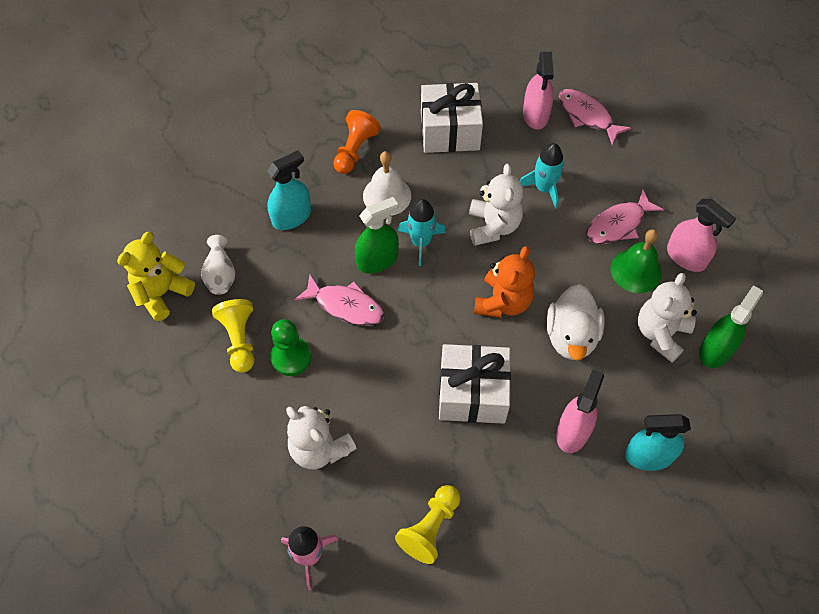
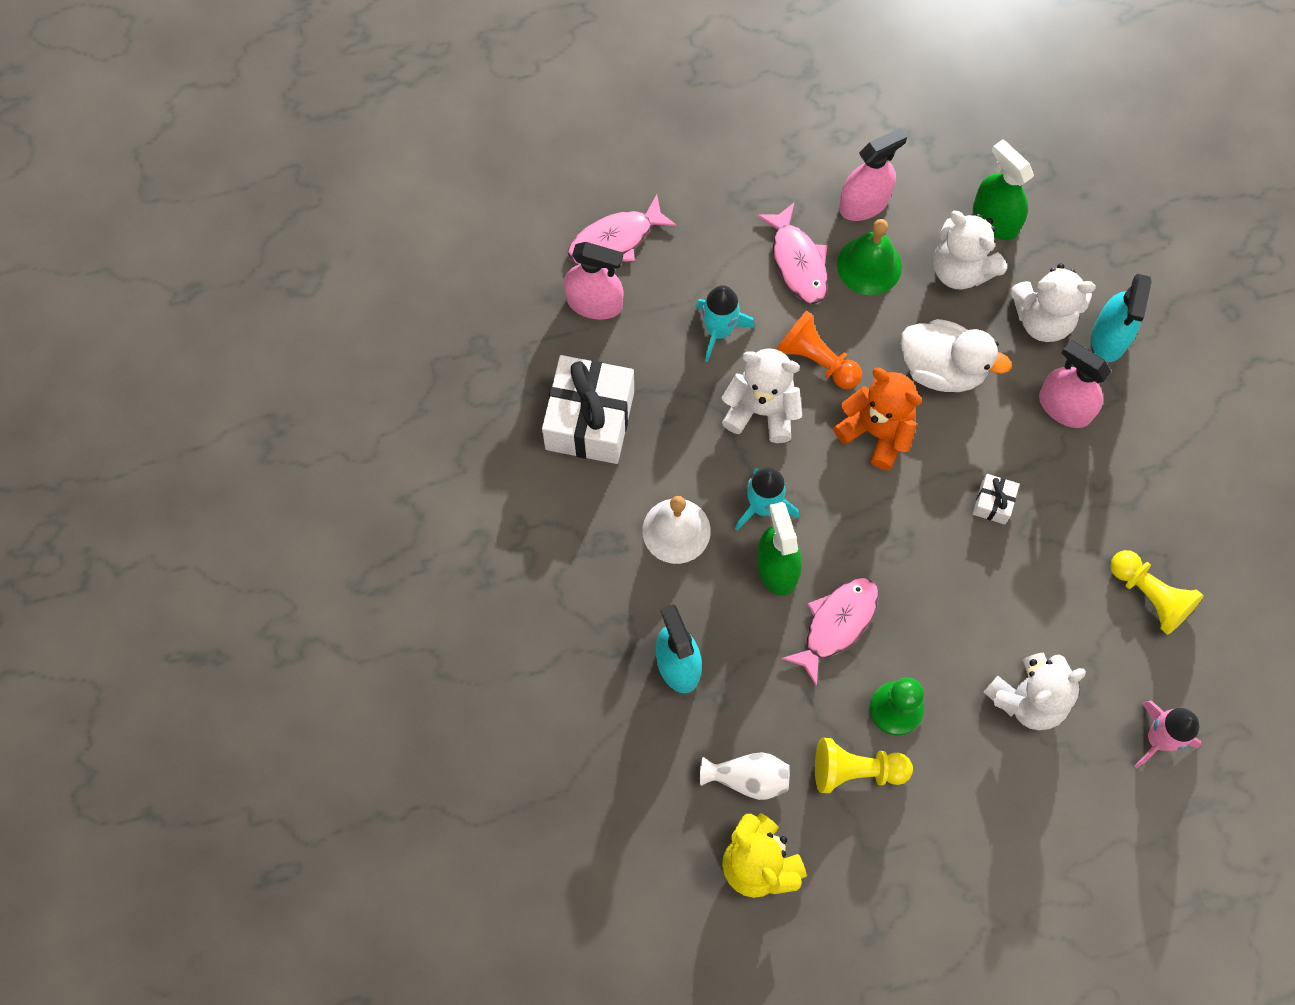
camera: 75 degrees left, 10 degrees up
(355, 150) = (586, 555): orange pawn -> orange pawn (816, 360)
(472, 393) = (993, 503): white gift -> white gift, size x0.45
(643, 401) = (1042, 319): none -> white teddy bear

